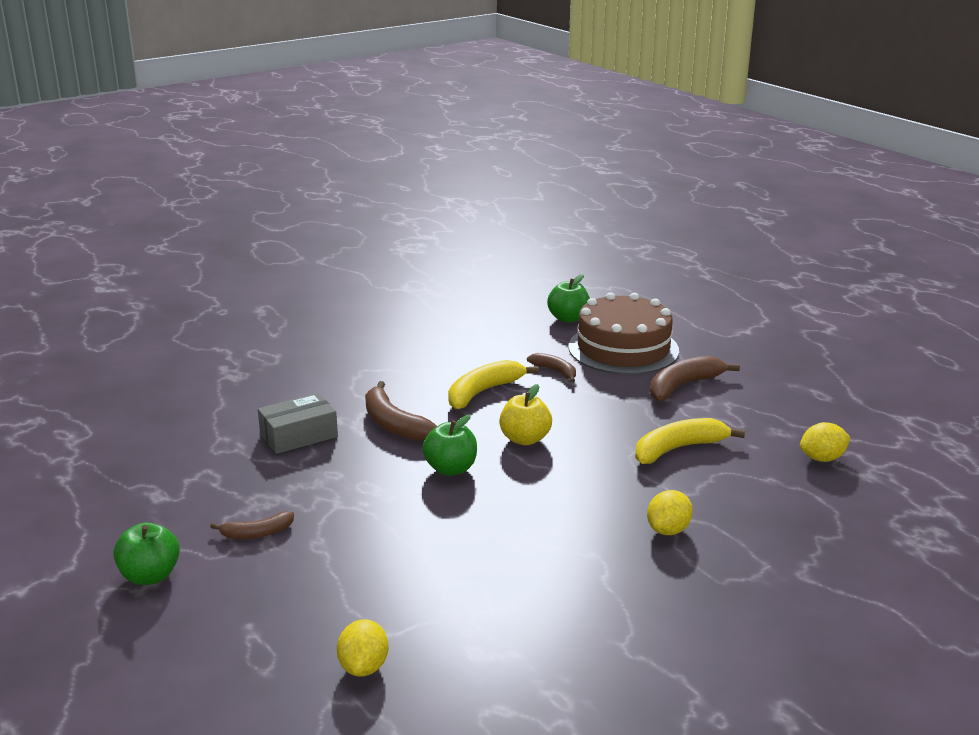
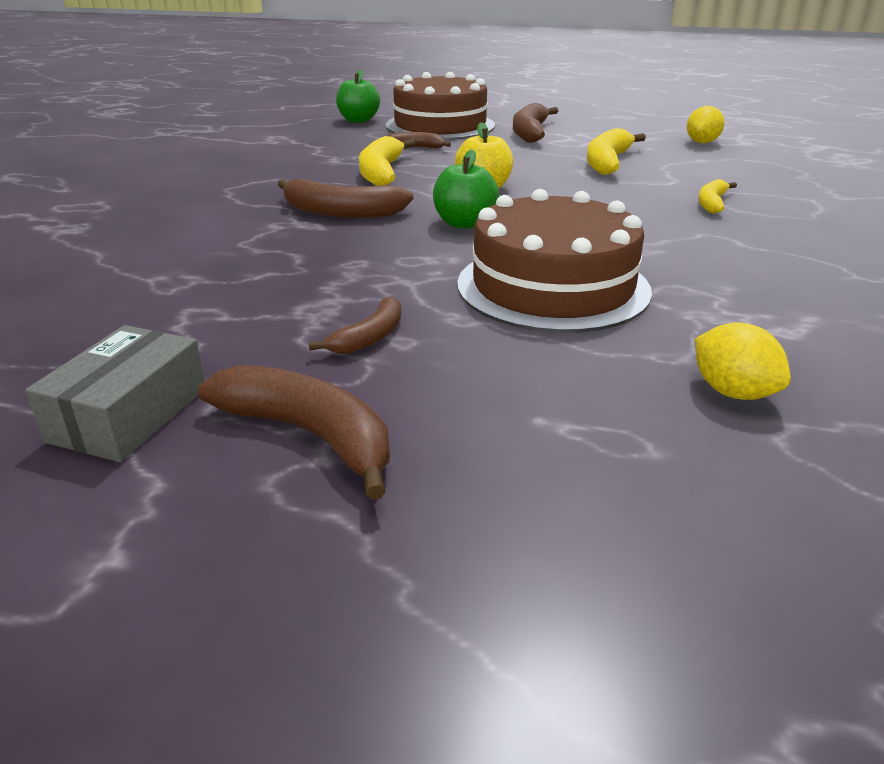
camera: 40 degrees left, 5 degrees up
(150, 576) = (310, 435): green apple -> brown banana
(299, 435) = (252, 248): grey box -> grey box (129, 414)
(408, 548) = (553, 286): none -> brown cake
(668, 530) = (711, 203): yellow lemon -> yellow banana

